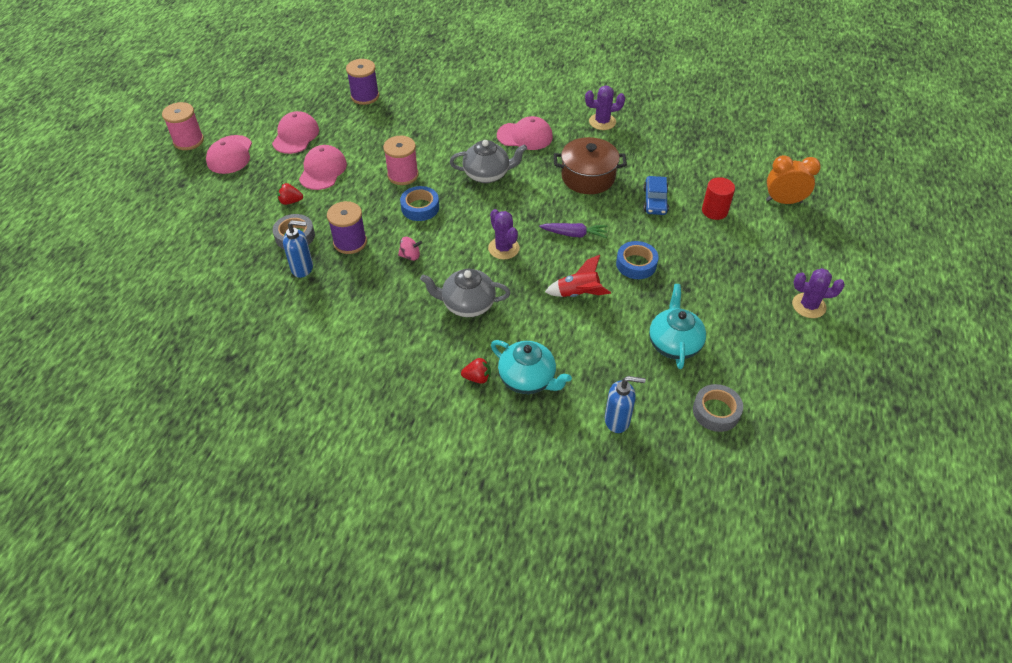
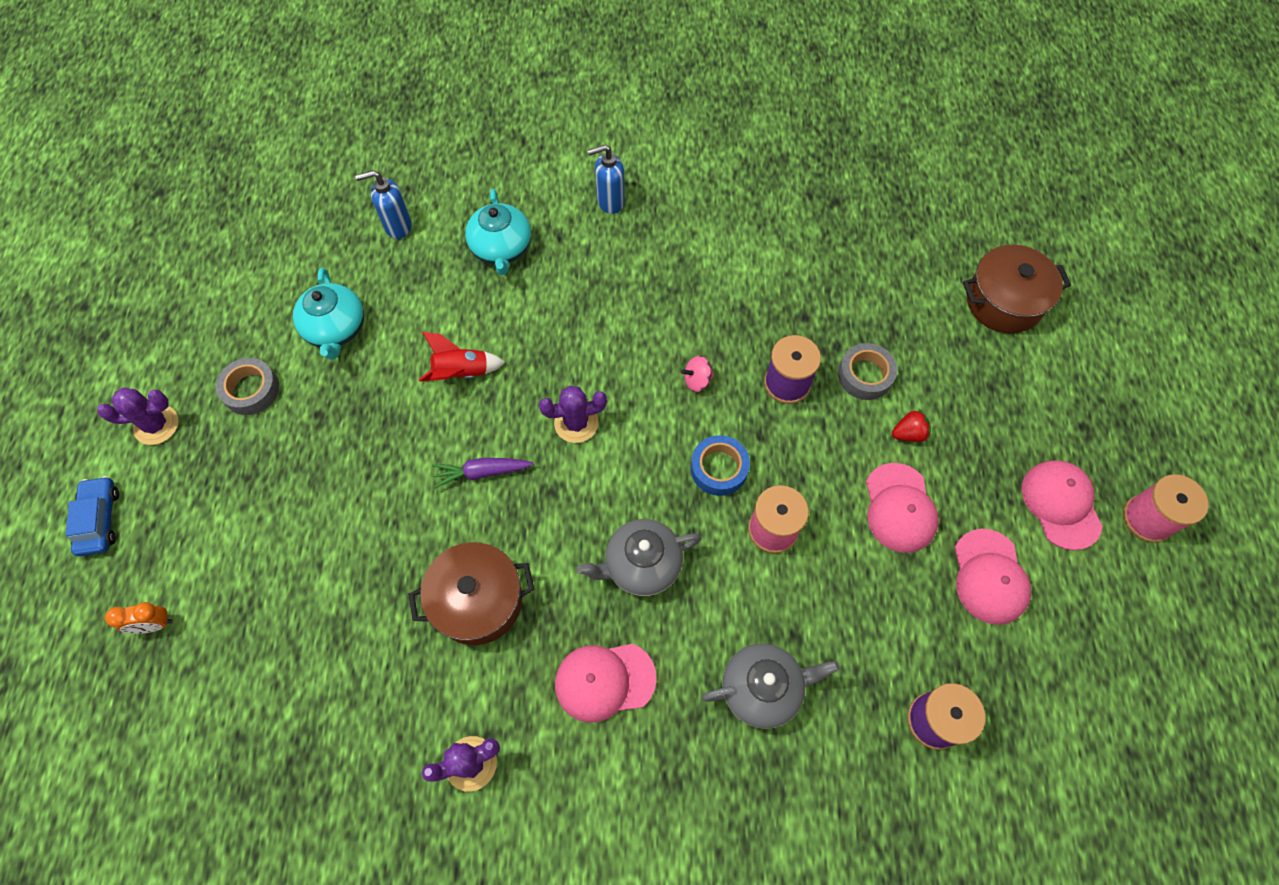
camera: 165 degrees right, 15 degrees up
(164, 259) = (1003, 301): none -> brown pot
(303, 268) = (825, 329): blue soap dispenser -> blue soap dispenser (610, 202)
(467, 305) = (597, 325): grey teapot -> grey teapot (762, 688)
(477, 378) = (557, 239): red strawberry -> none
(503, 248) = (576, 423): purple cactus -> purple cactus turned 60 degrees counterclockwise
(528, 379) = (502, 249): turquoise teapot -> turquoise teapot turned 120 degrees counterclockwise
(636, 264) = (388, 439): blue tape -> none
(655, 201) = (365, 572): blue car -> blue car (99, 520)
(714, 211) = (270, 574): red cylinder -> none
(716, 411) = (290, 258): grey tape -> grey tape (251, 390)
(783, 201) = (154, 624): orange clock -> orange clock, size x0.61

